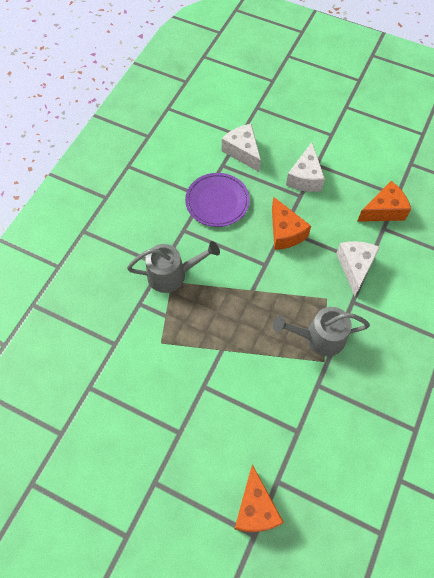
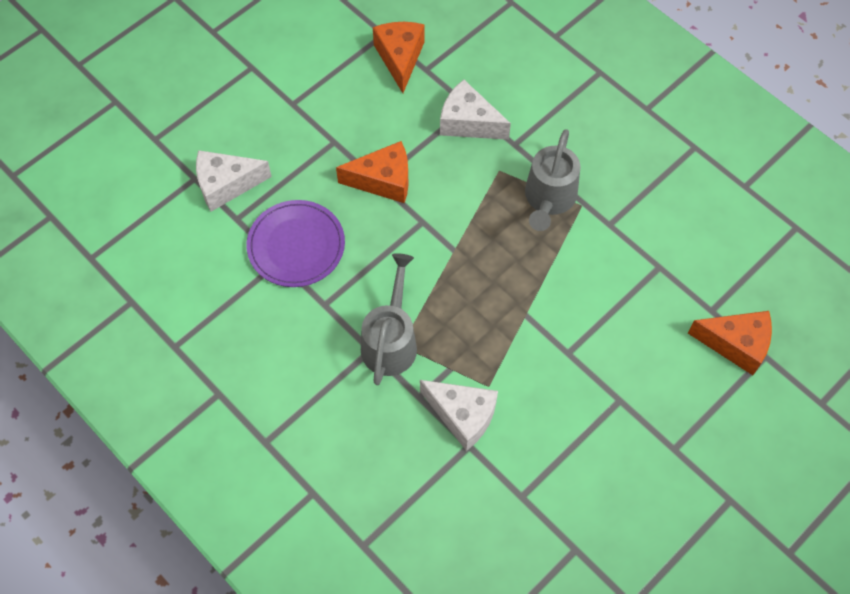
camera: 70 degrees left, 0 degrees up
(305, 177) = (307, 125): white cheese -> white cheese (463, 416)

